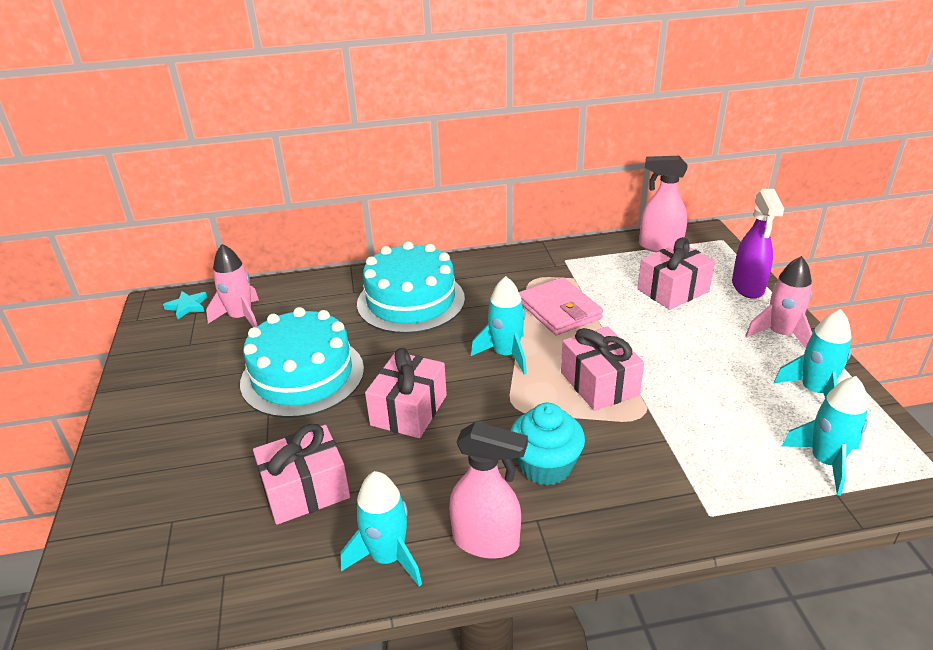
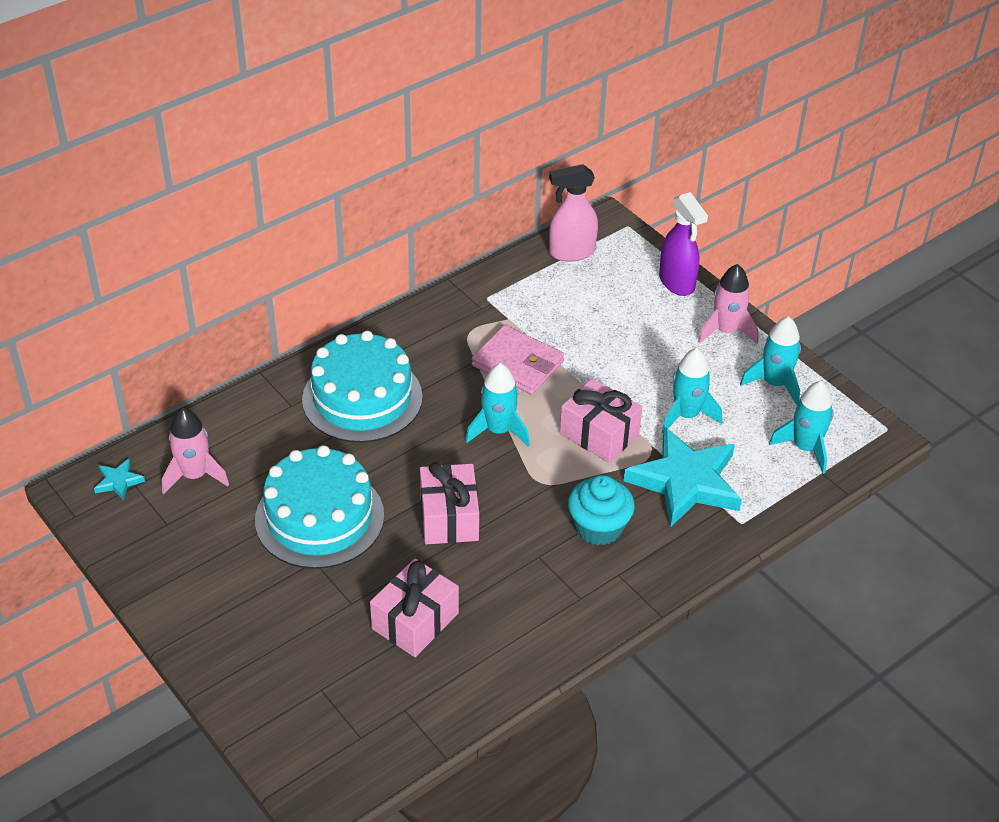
camera: 30 degrees left, 10 degrees up
(387, 557) = (524, 646): turquoise rocket -> turquoise rocket (686, 415)
(486, 541) = (591, 605): pink spray bottle -> none
(665, 453) = (685, 482): none -> turquoise star
(673, 290) = (611, 307): pink gift -> none

